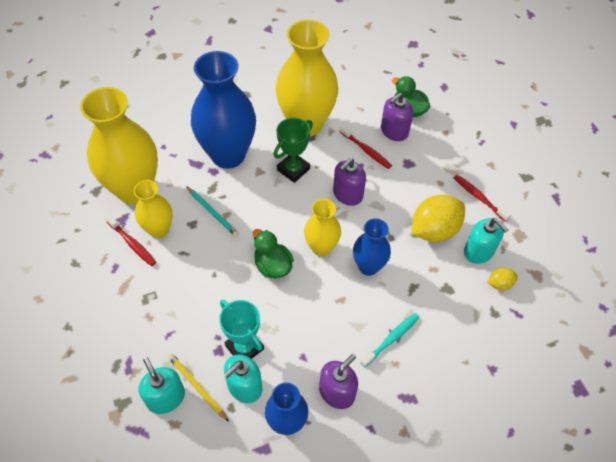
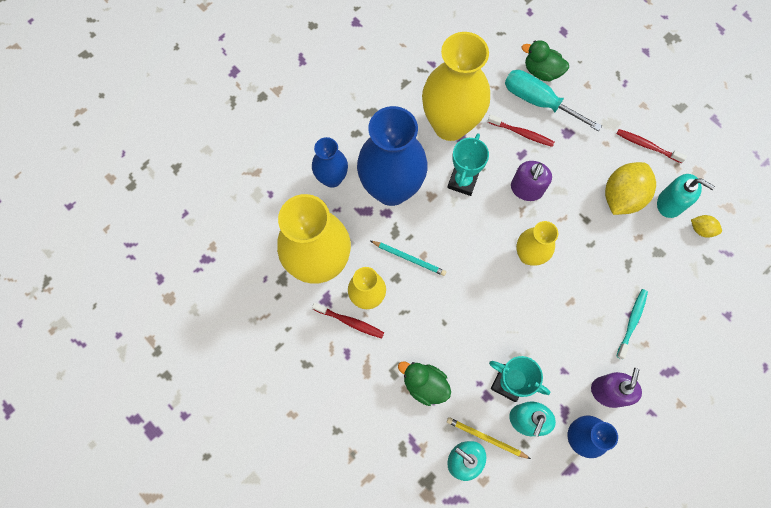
camera: 20 degrees left, 15 degrees up
(272, 266) = (493, 292): green duck -> green duck (424, 384)
(293, 169) = (463, 181): green trophy -> turquoise trophy
(368, 266) = (580, 258): blue vase -> blue vase (332, 178)
(394, 131) = (538, 101): purple soap dispenser -> turquoise screwdriver
(499, 284) = (701, 229): yellow lemon -> yellow lemon turned 60 degrees clockwise

